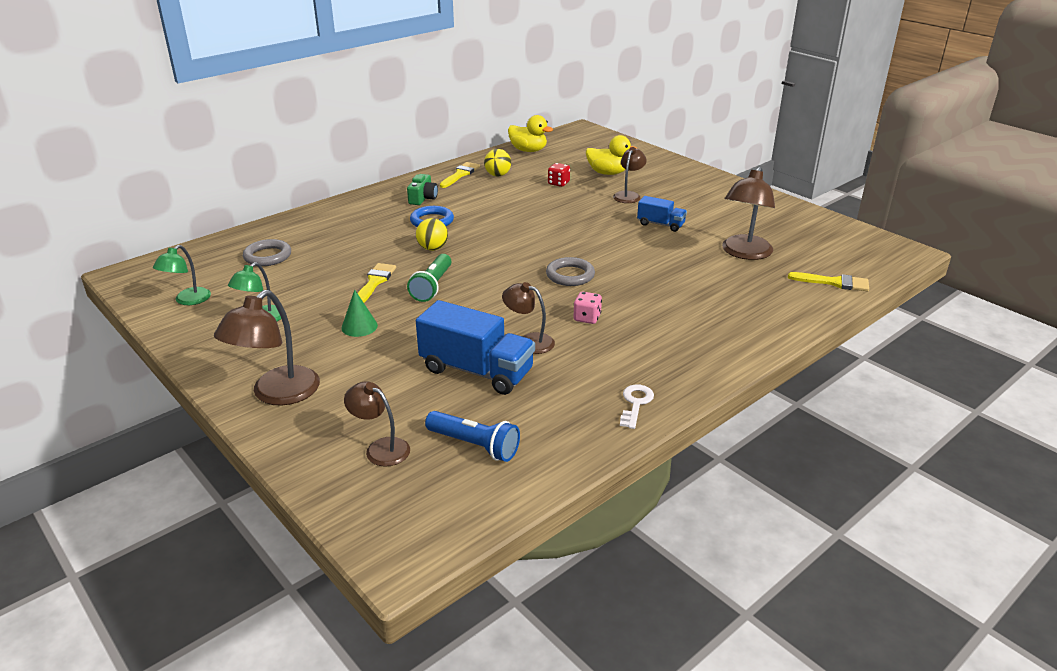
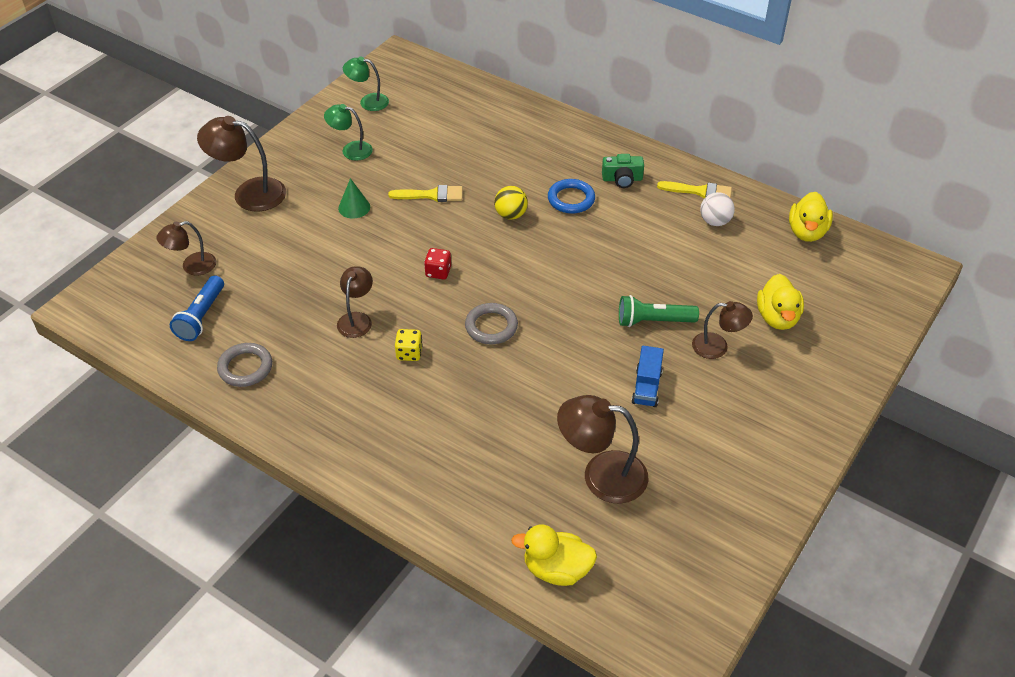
camera: 75 degrees right, 15 degrees up
(267, 256) = (456, 117): grey ring -> grey ring (245, 367)
(380, 448) = (192, 266): brown lamp -> brown lamp turned 135 degrees counterclockwise
(432, 286) = (436, 233): green flashlight -> green flashlight (653, 321)
(476, 371) = (302, 295): blue truck -> none
(497, 175) = (715, 221): yellow ball -> white ball
(558, 183) = (719, 277): red dice -> red dice (438, 272)
(587, 318) = (409, 353): pink dice -> yellow dice
(635, 403) = (272, 408): white key -> none
(834, 282) = (556, 569): yellow brush -> yellow duck

